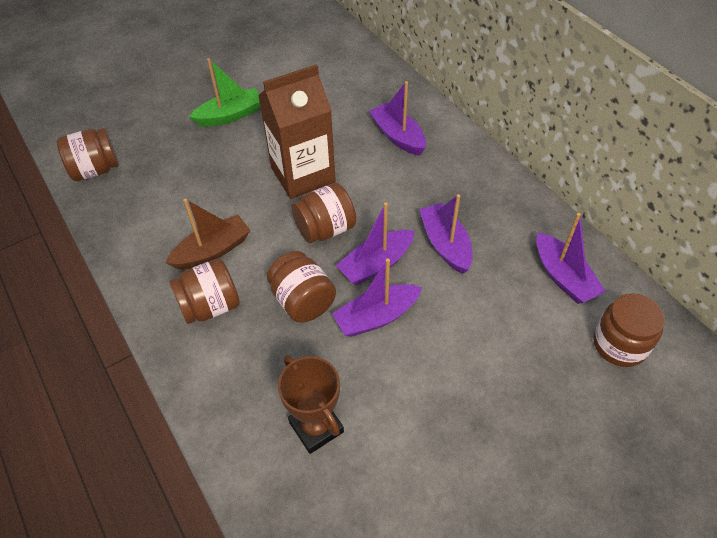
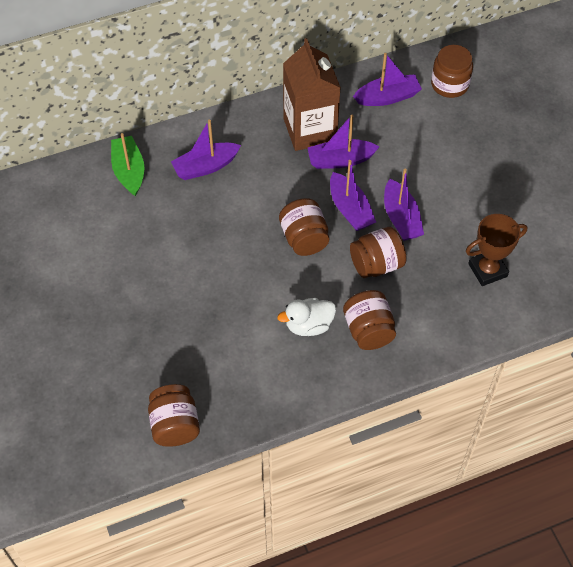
camera: 80 degrees left, 5 degrees up
(212, 251) = (308, 325): brown boat -> white duck
(230, 115) = (130, 299): green boat -> green boat (129, 171)
(303, 175) = (234, 246): brown carton -> brown carton (310, 130)

